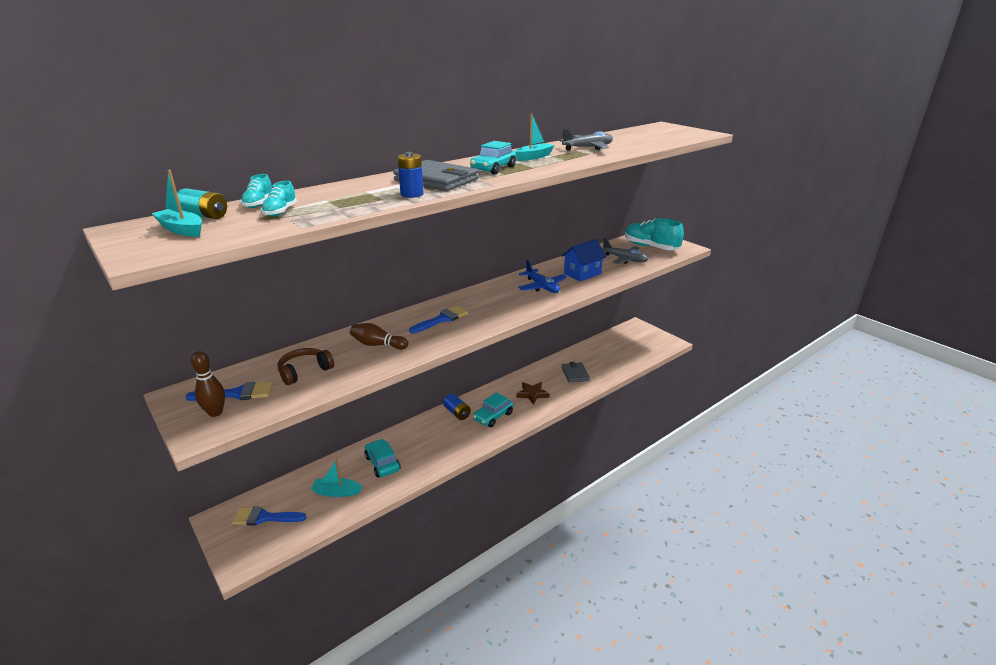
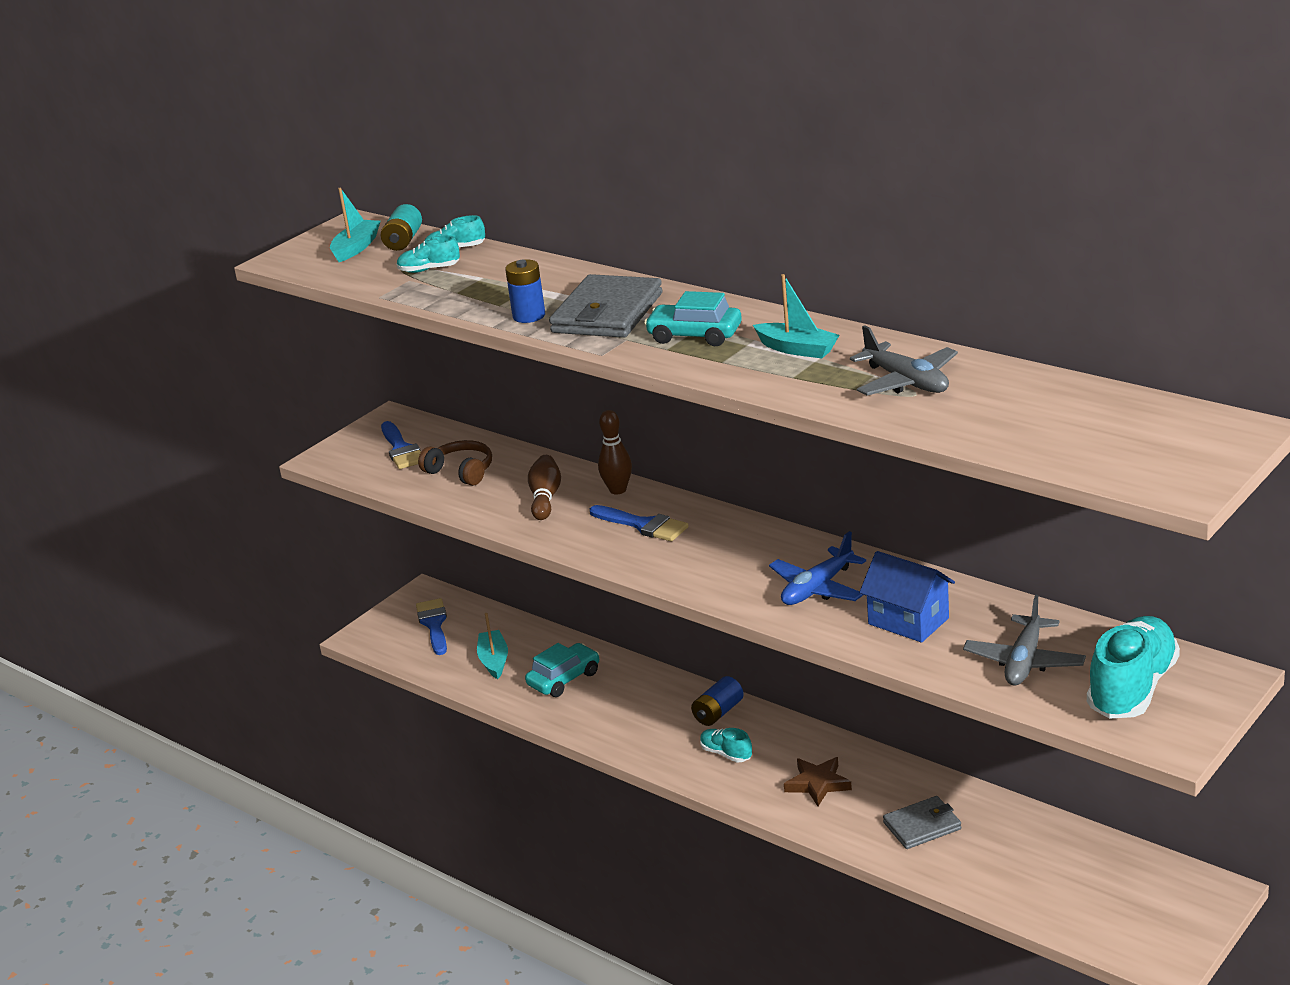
camera: 80 degrees right, 0 degrees up
(215, 412) = (362, 452): brown bowling pin -> brown bowling pin (618, 490)
(493, 416) = (726, 754): turquoise car -> turquoise shoe

